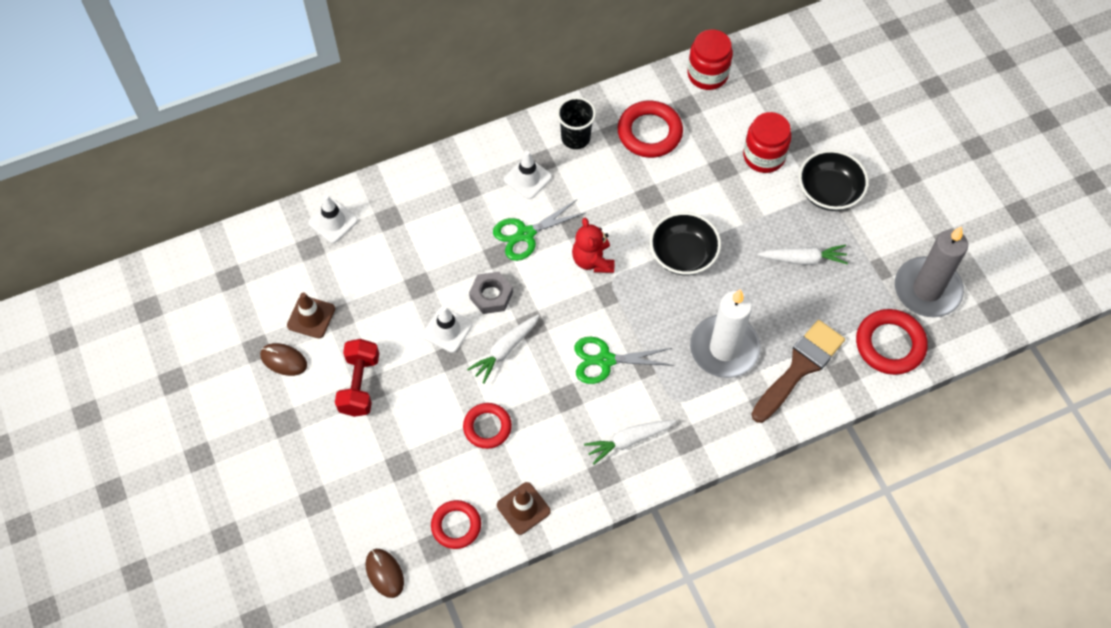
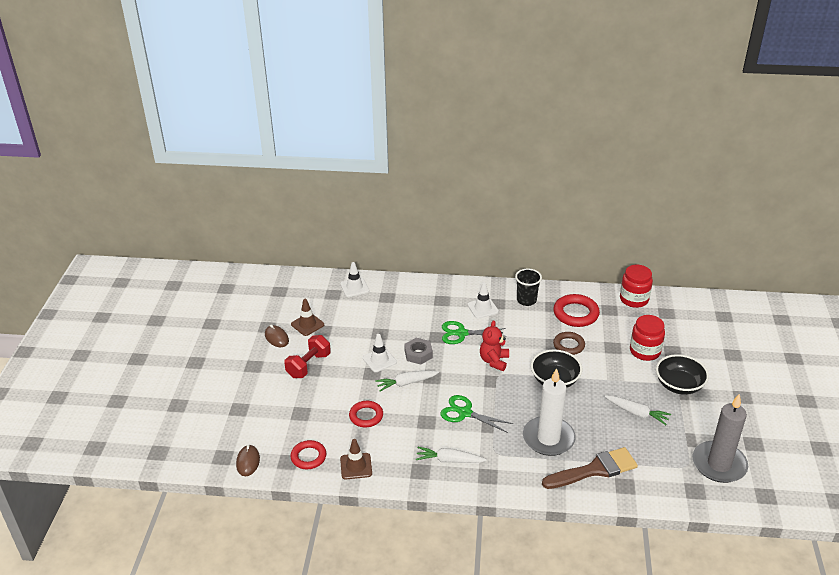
camera: 30 degrees right, 25 degrees down
(669, 190) = (568, 345): none -> brown ring
(890, 344) = (670, 484): red ring -> none

